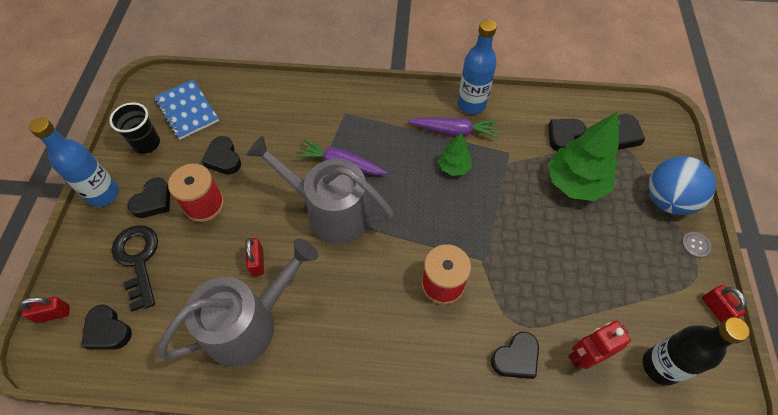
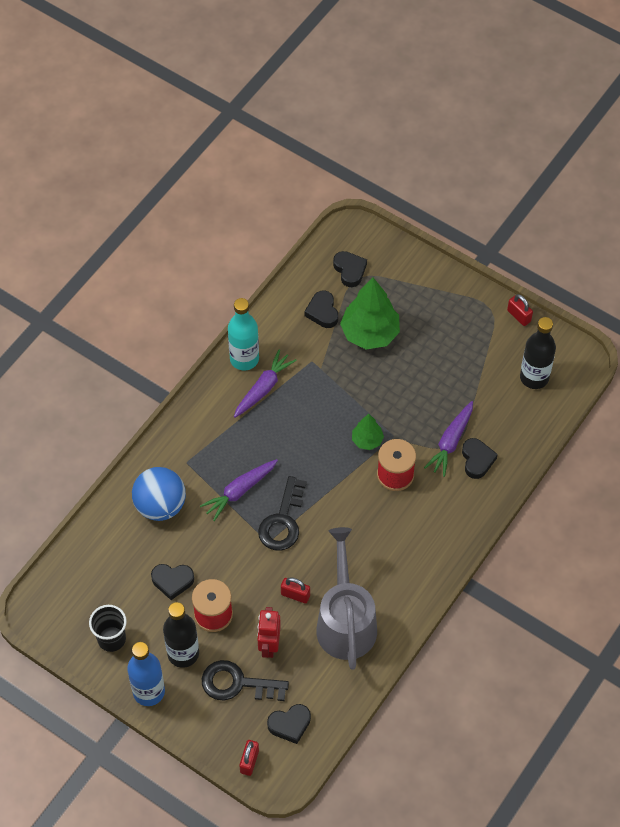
camera: 60 degrees left, 0 degrees up
(153, 201) = (183, 653): black heart -> black bottle
(187, 110) = (93, 591): blue notebook -> none
(331, 212) = (283, 521): grey watering can -> black key
(454, 167) = (299, 409): green tree -> green tree (367, 440)
(471, 104) = (244, 359): blue bottle -> turquoise bottle
(517, 319) = (451, 442): none -> purple carrot
(584, 356) = (501, 417): red robot -> red robot (269, 645)
(667, 200) = (424, 282): blue ball -> blue ball (160, 505)
(695, 245) = (468, 292): grey button -> none
(716, 309) = (519, 316): red padlock -> red padlock turned 45 degrees clockwise

